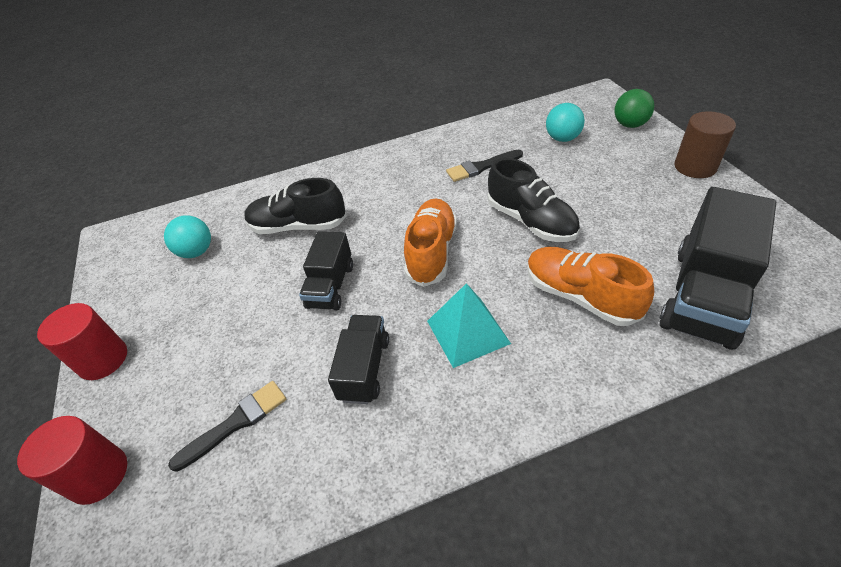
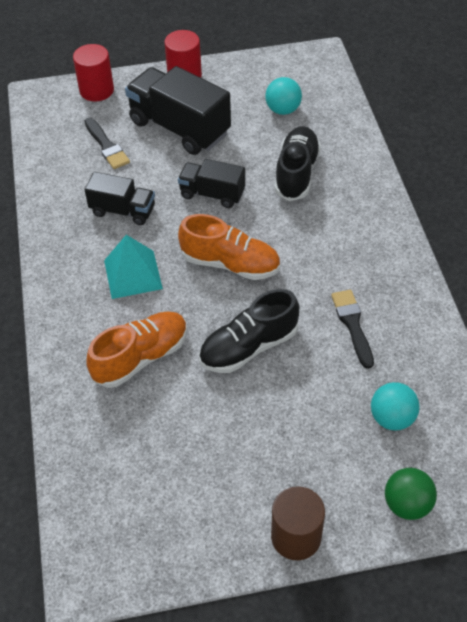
camera: 95 degrees right, 5 degrees up
(704, 295) = (108, 449): black truck -> black truck (179, 128)

